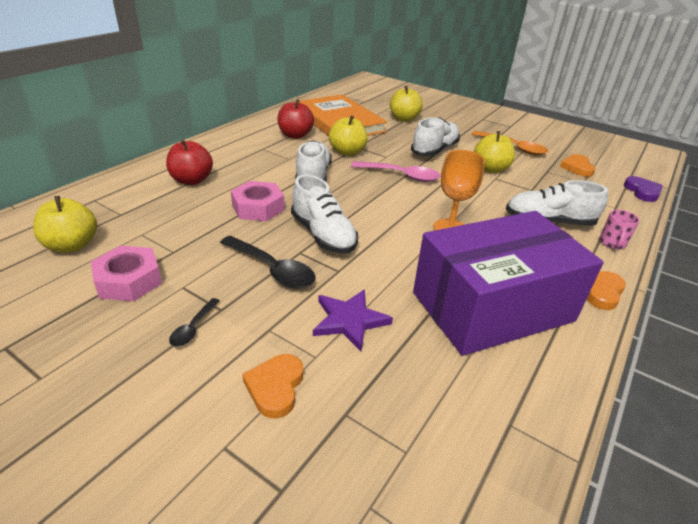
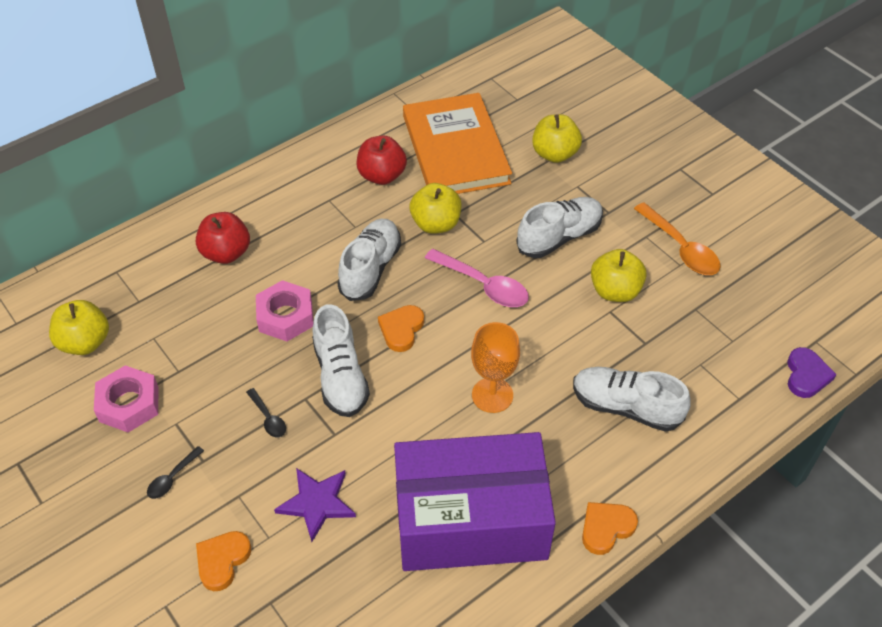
camera: 20 degrees right, 15 degrees up
(273, 269) = (268, 418): black spoon -> black spoon, size x0.52
(577, 168) = (747, 309): orange heart -> orange heart (401, 329)
(612, 243) = (681, 460): pink mug -> none

